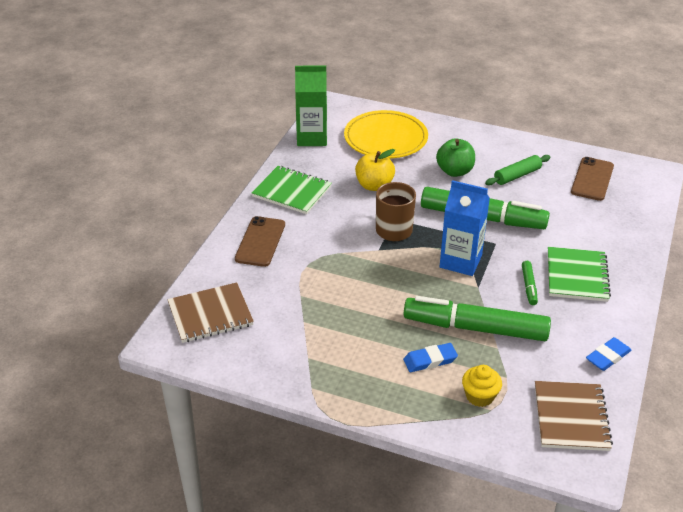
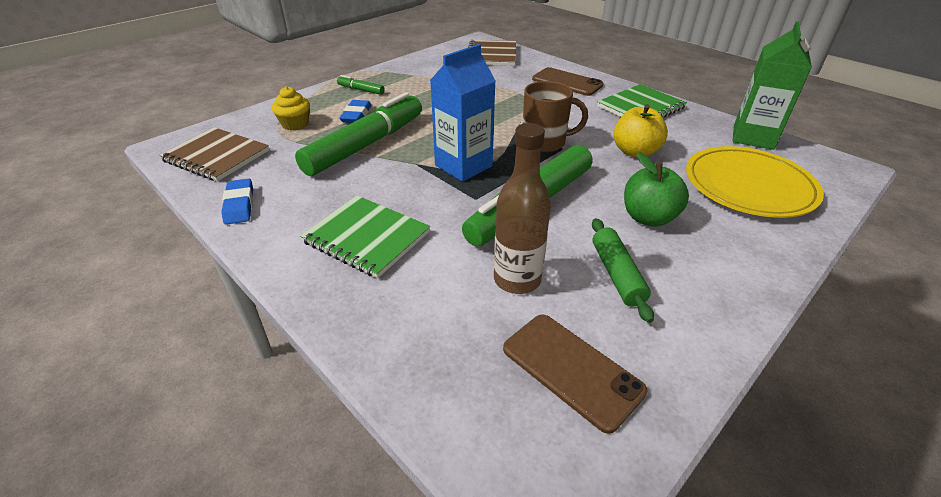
camera: 115 degrees right, 0 degrees up
(529, 286) = (386, 194): green marker -> green marker (361, 90)
(553, 207) = (517, 279): none -> brown bottle

